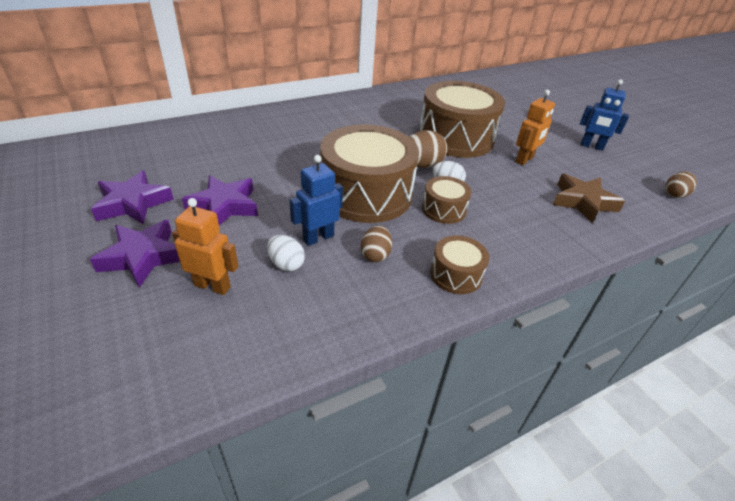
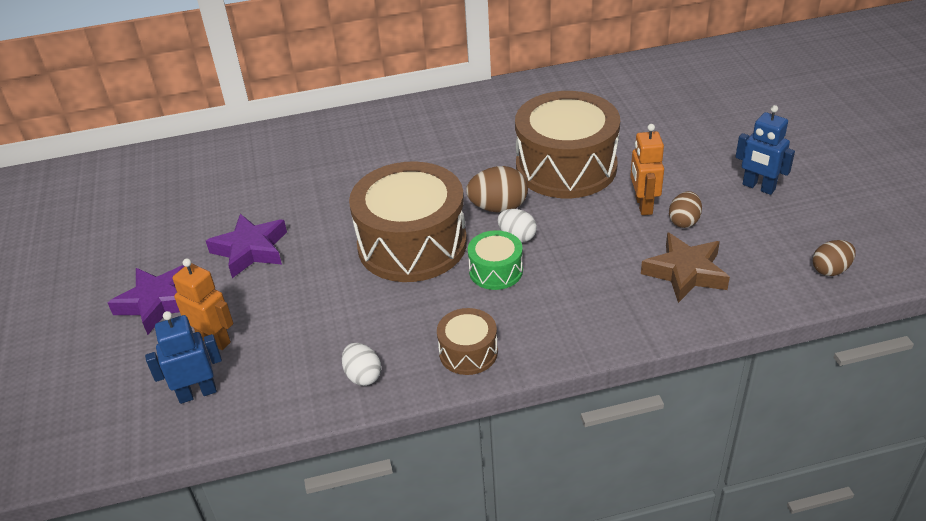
camera: 20 degrees right, 0 degrees up
(133, 203) = (160, 241): purple star -> none
(286, 264) = (292, 323): white egg -> white egg (363, 376)
(318, 237) = (336, 295): blue robot -> blue robot (197, 393)
(375, 255) = (390, 321): brown egg -> brown egg (684, 221)
(444, 209) = (496, 271): brown drum -> green drum
(524, 160) = (643, 205): orange robot -> orange robot turned 120 degrees clockwise

